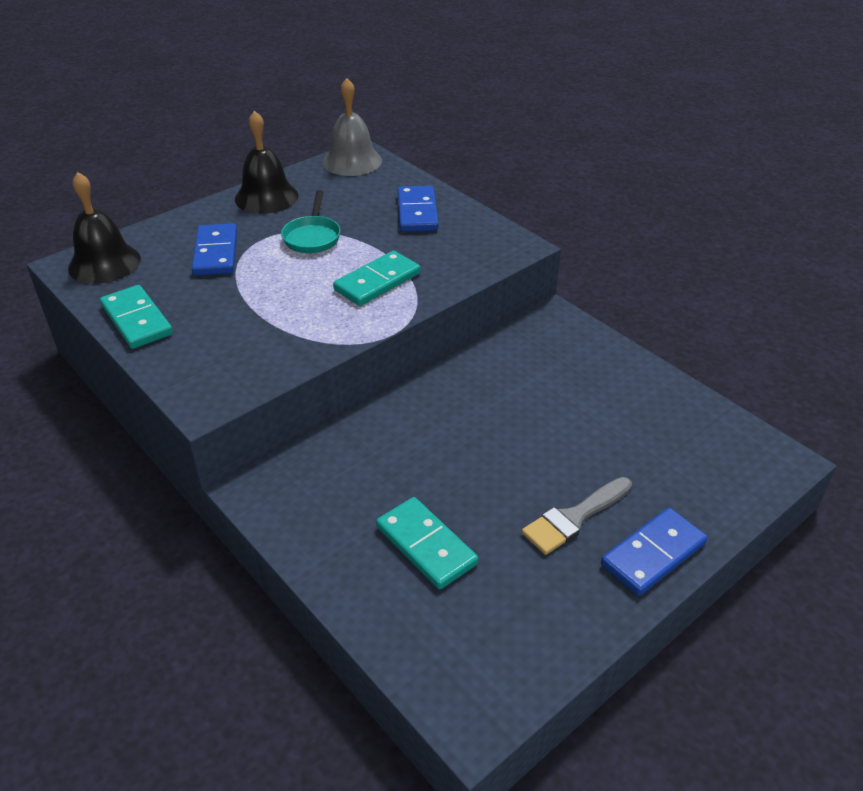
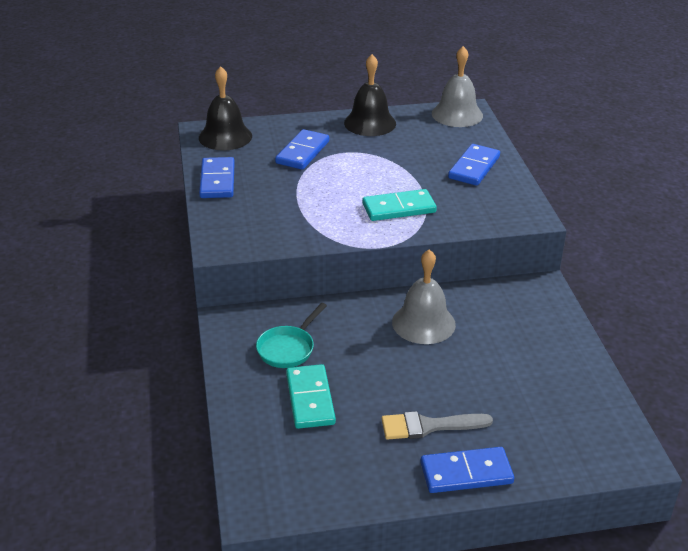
camera: 30 degrees right, 5 degrees down
(137, 320) = (217, 180): turquoise domino -> blue domino
(312, 237) = (379, 162): turquoise pan -> turquoise pan (288, 348)
(474, 402) = (423, 323): none -> grey bell

